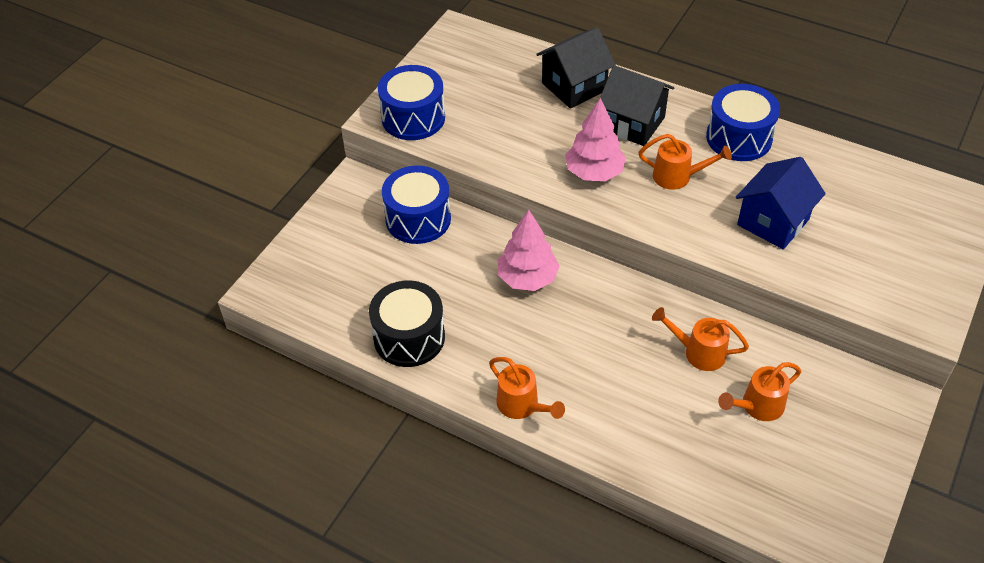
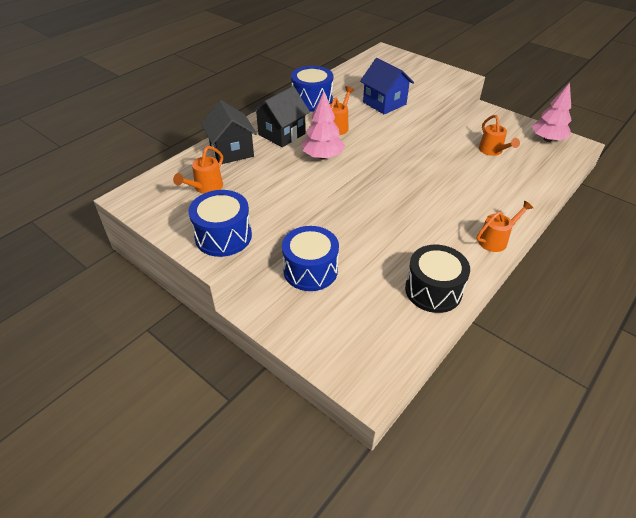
camera: 80 degrees left, 5 degrees down
(527, 278) = (385, 220): pink tree -> pink tree (547, 139)
(698, 352) = (454, 163): orange watering can -> orange watering can (205, 188)

